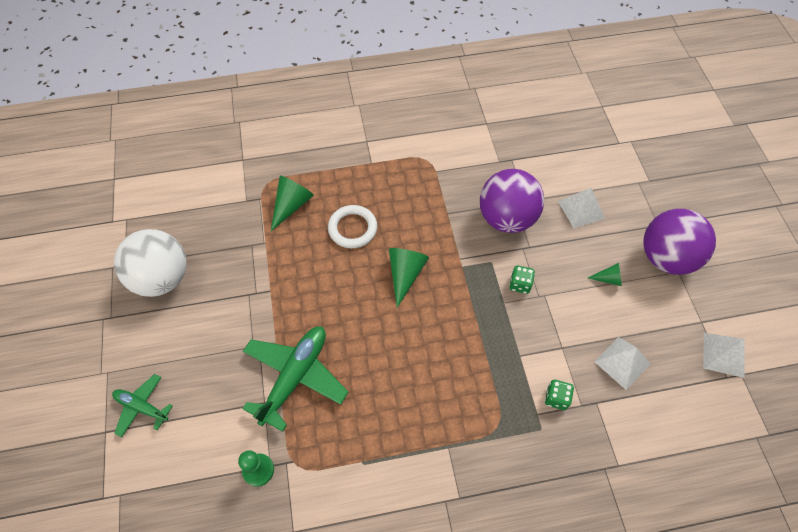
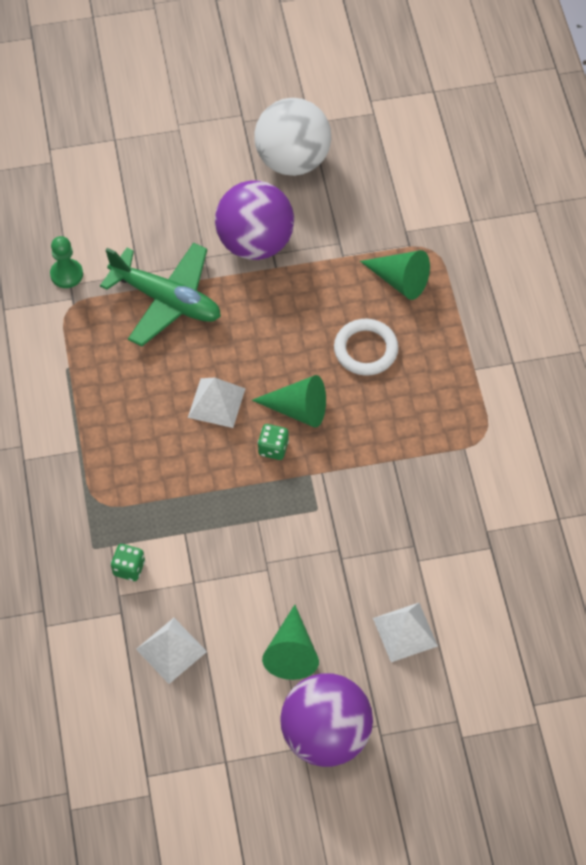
camera: 90 degrees right, 0 degrees up
(142, 407) = (139, 166): green plane -> none
(506, 218) = (387, 533): purple ball -> purple ball (255, 243)
(520, 284) = (283, 541): green dice -> green dice (273, 448)
(608, 279) = (291, 652): green cone -> green cone, size x1.74
(723, 355) = (177, 779): white pyramid -> white pyramid (216, 402)

